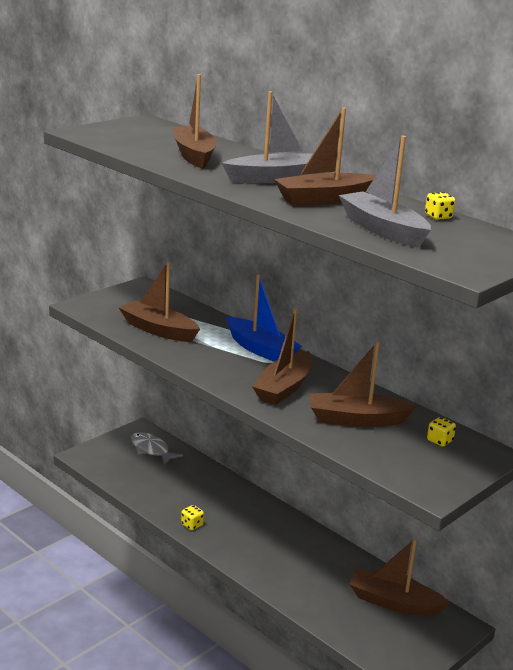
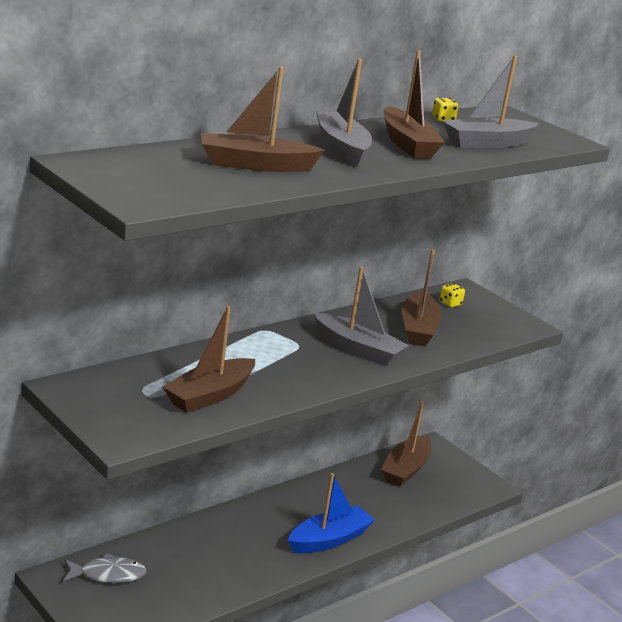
camera: 85 degrees left, 0 degrees up
(151, 450) = (108, 575): grey fish -> grey fish turned 150 degrees counterclockwise
(192, 525) = (277, 566): yellow dice -> none
(260, 349) = (268, 345): blue boat -> blue boat (329, 539)
(284, 388) = (358, 349): brown boat -> grey boat

